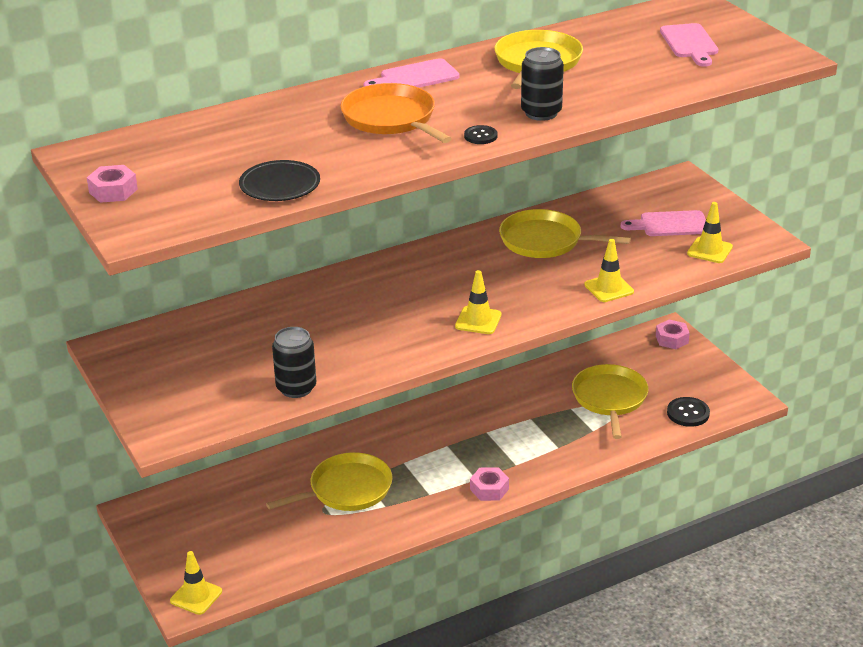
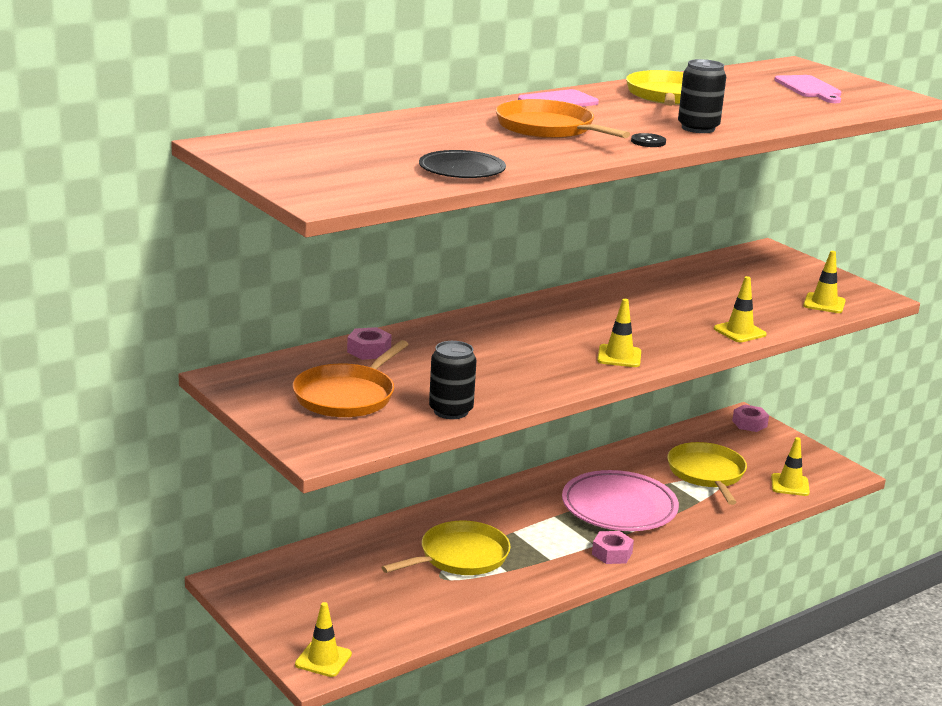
camera: 10 degrees left, 10 degrees down
(113, 191) = (282, 170): pink nut -> pink nut (369, 350)
(207, 369) = (347, 396): none -> orange pan
(512, 437) = (619, 508): none -> pink plate
(545, 241) = (657, 295): yellow pan -> none
(669, 224) = (775, 284): pink cutting board -> none
(688, 413) = (790, 485): black button -> yellow traffic cone

